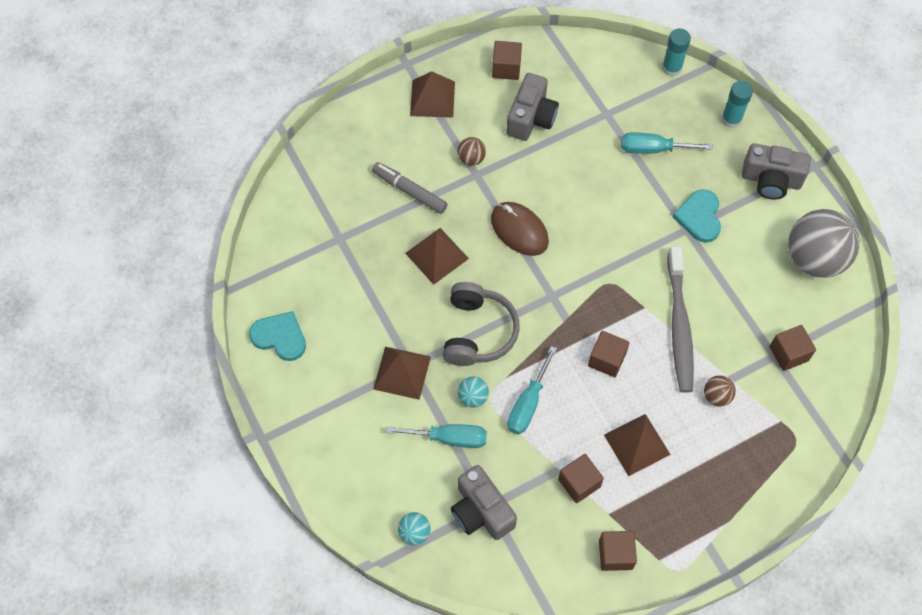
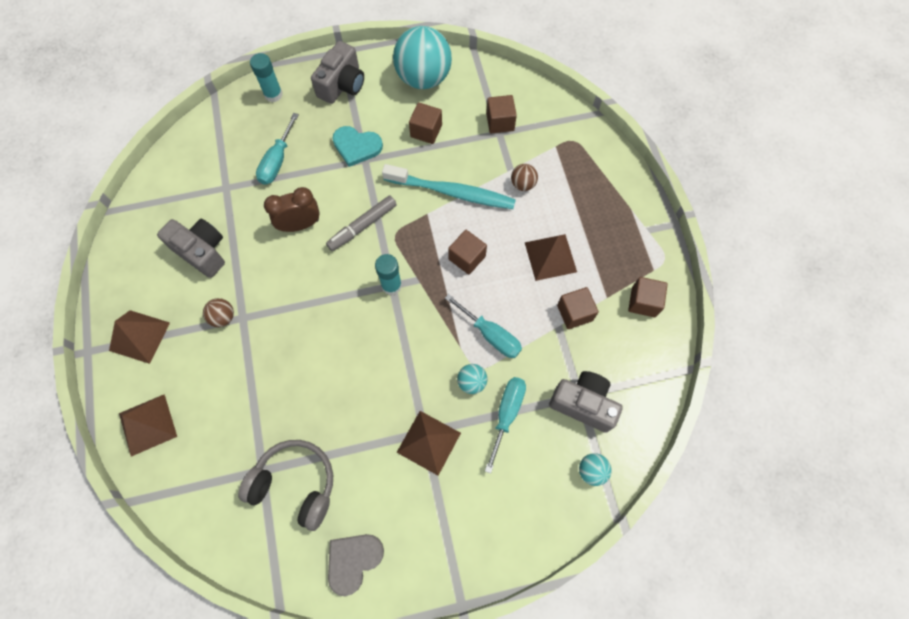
camera: 75 degrees left, 5 degrees up
(280, 337) = (353, 561): turquoise heart -> grey heart
(409, 191) = (235, 385): grey marker -> grey marker (362, 226)
(437, 255) = (315, 377): brown pyramid -> brown pyramid (147, 424)
(477, 332) = (407, 360): grey headphones -> grey headphones (295, 485)
(481, 511) = (583, 404): grey camera -> grey camera turned 135 degrees counterclockwise
(506, 68) = (137, 258): brown cube -> brown cube (426, 131)
(519, 230) = (316, 295): brown mouse -> none
(589, 192) = (300, 225): none -> brown clock
(671, 68) = (202, 122): turquoise glue stick -> turquoise glue stick (391, 285)
(679, 326) = (452, 192): grey toothbrush -> turquoise toothbrush
(814, 259) = (423, 78): grey ball -> turquoise ball

